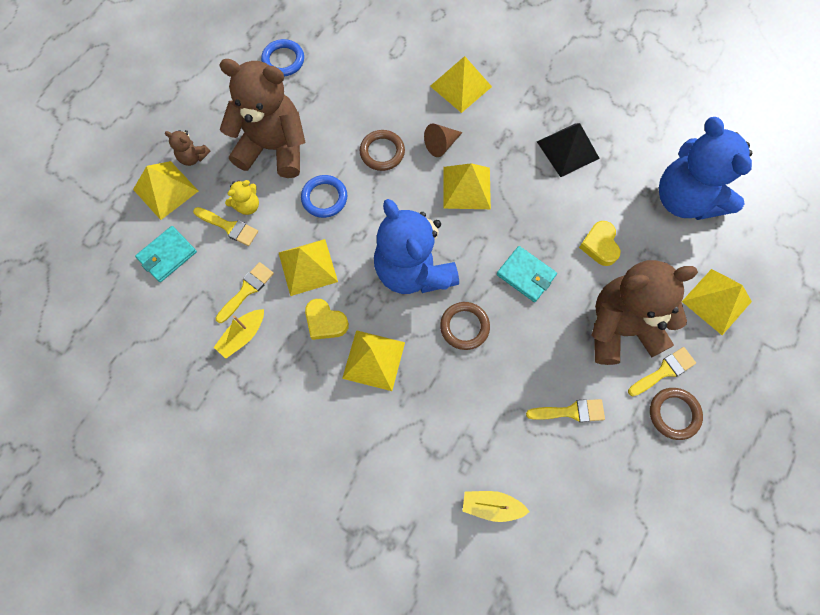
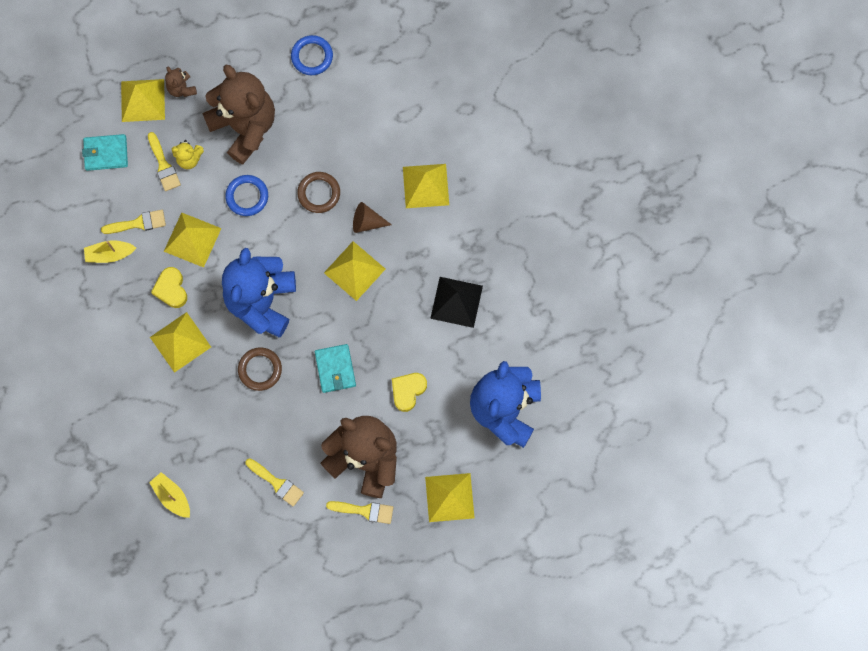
camera: 40 degrees right, 5 degrees up
(674, 414) = (343, 542): brown ring -> none

